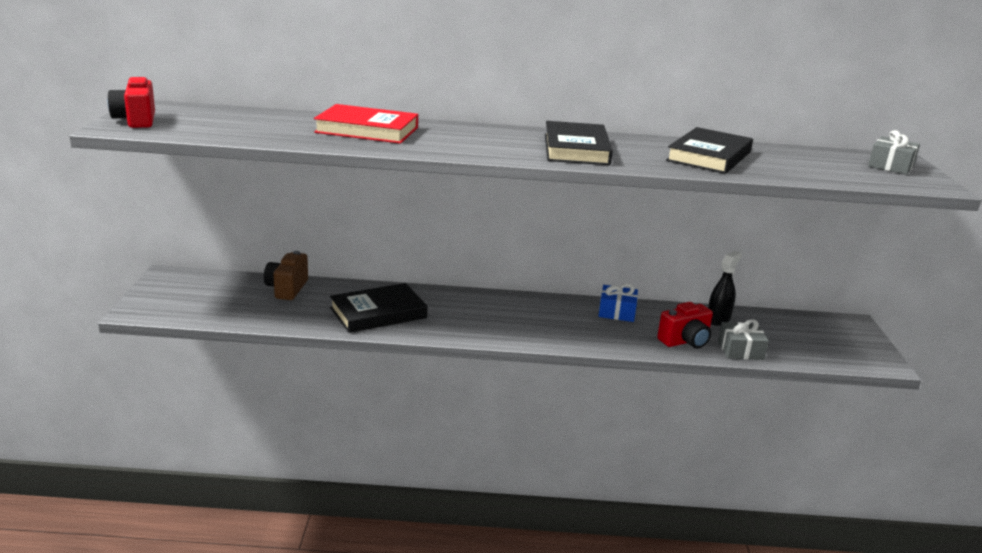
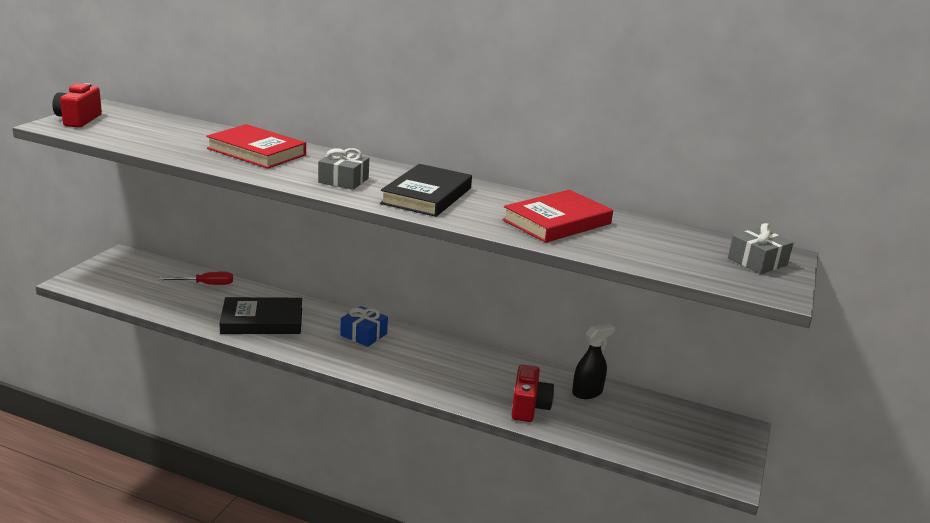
camera: 20 degrees right, 0 degrees up
(287, 289) = (205, 284): brown camera -> red screwdriver
(617, 312) = (487, 364): blue gift -> blue gift (363, 334)
(685, 341) = (529, 407): red camera -> red camera turned 75 degrees counterclockwise
(709, 156) = (557, 222): black book -> red book
(740, 350) = (579, 428): grey gift -> grey gift (343, 180)

